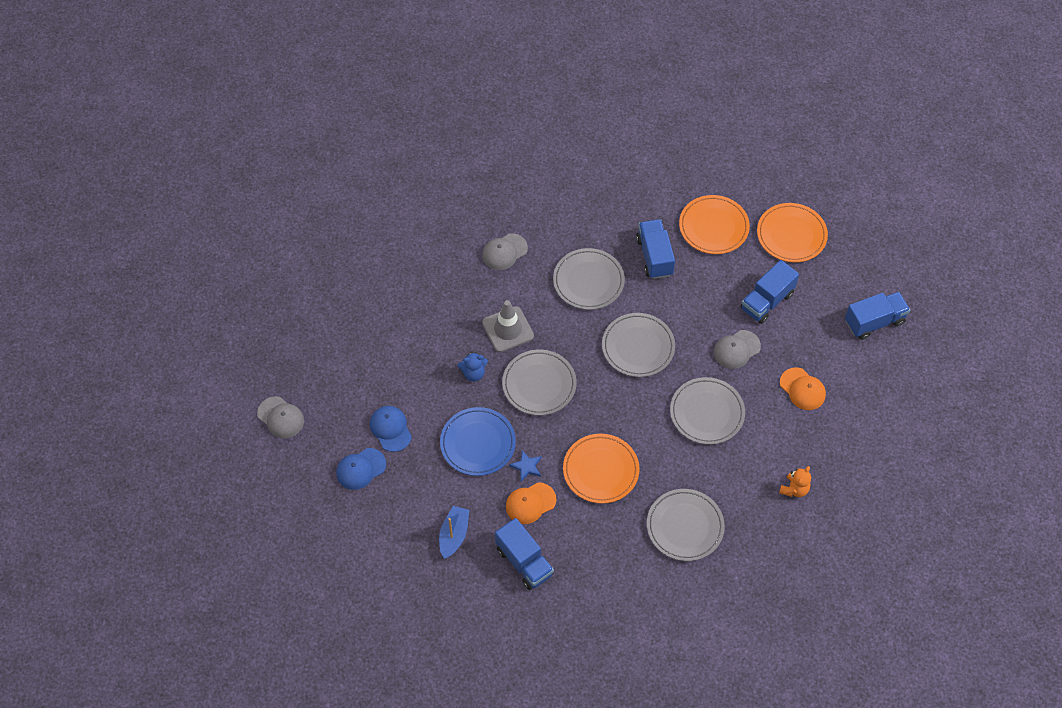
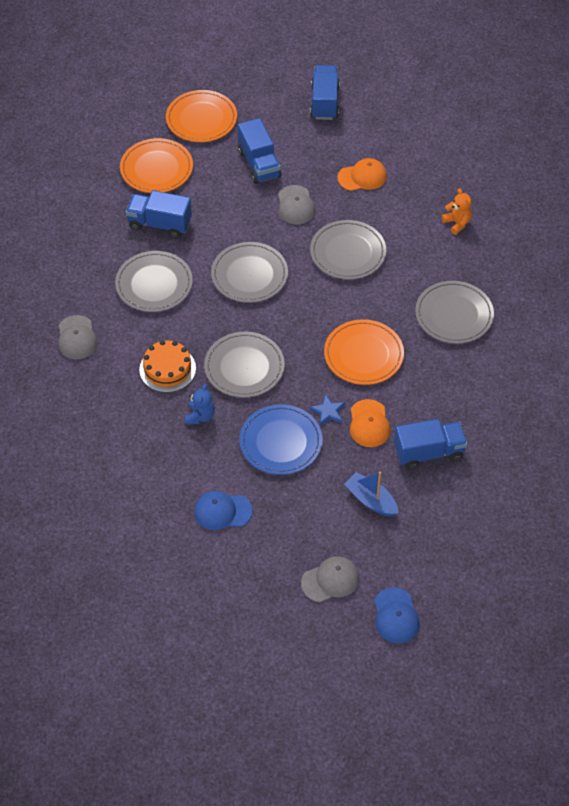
camera: 65 degrees left, 5 degrees down
(280, 417) = (151, 609): grey cap -> grey cap (330, 580)
(360, 469) = (253, 555): blue cap -> blue cap (396, 616)
(508, 329) = (167, 369): grey traffic cone -> orange cake

